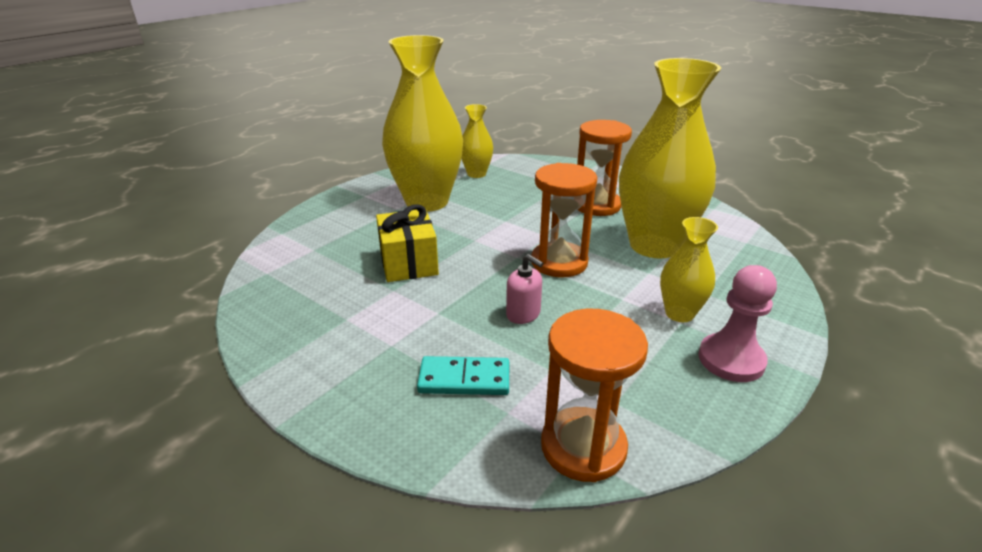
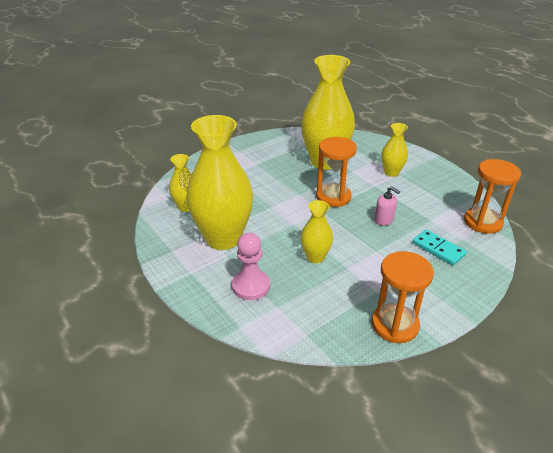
camera: 75 degrees left, 5 degrees up
(408, 263) = (315, 257): yellow gift -> yellow vase
(464, 379) = (438, 249): turquoise domino -> turquoise domino turned 60 degrees counterclockwise
(523, 314) = (384, 220): pink soap dispenser -> pink soap dispenser turned 75 degrees clockwise
(597, 205) = (267, 168): orange hourglass -> orange hourglass (395, 325)
(731, 360) = (427, 170): pink pawn -> pink pawn (251, 286)

